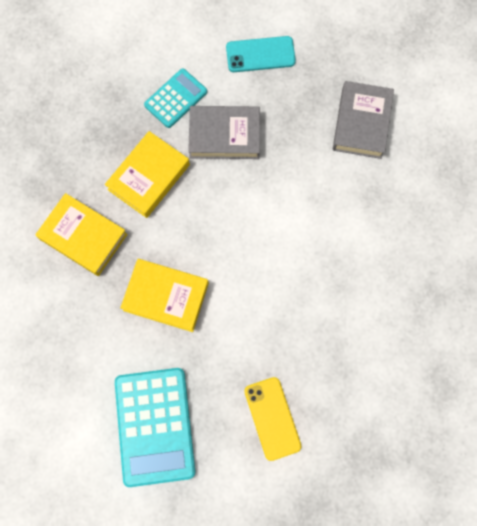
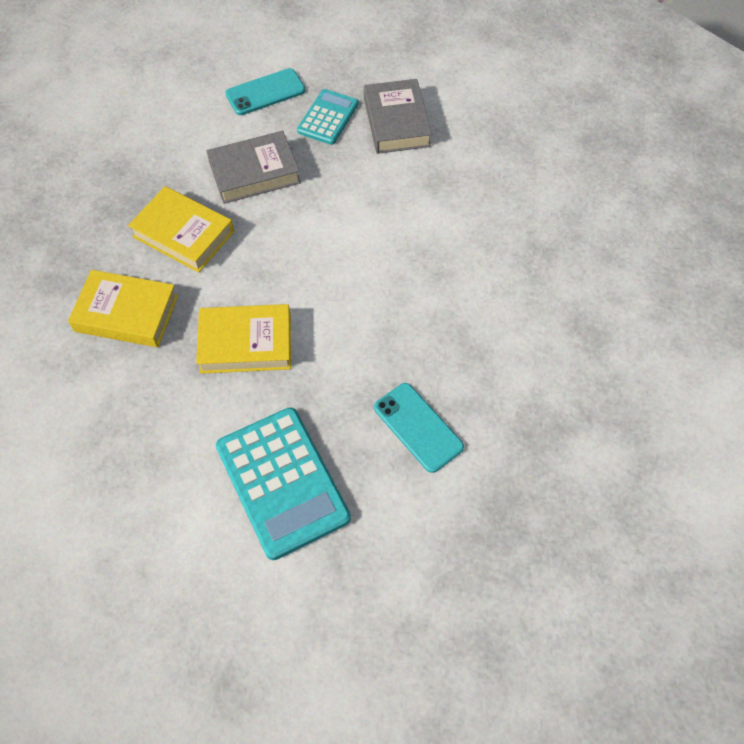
camera: 20 degrees left, 15 degrees down
(149, 177) = (183, 234): yellow book -> yellow book turned 75 degrees counterclockwise
(176, 98) = (188, 154): turquoise calculator -> turquoise calculator (328, 117)
(272, 418) = (418, 427): yellow phone -> turquoise phone

